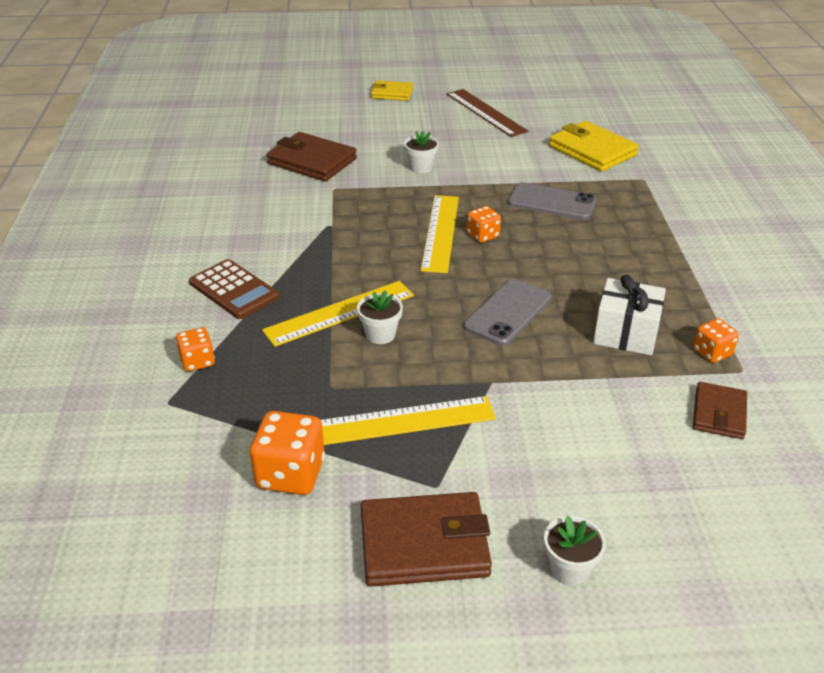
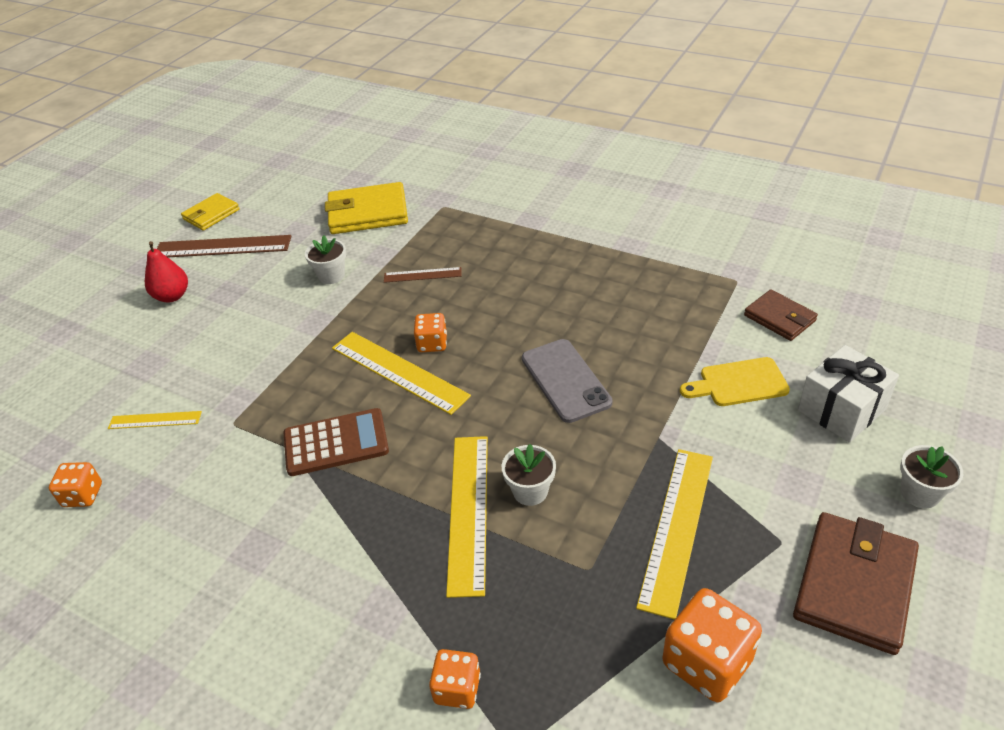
camera: 55 degrees left, 5 degrees up
(234, 290) = (346, 597): brown calculator -> brown calculator (336, 443)
(312, 161) = (155, 420): brown wallet -> yellow ruler
(392, 93) = (97, 296): yellow wallet -> yellow wallet (211, 214)
(419, 117) = (172, 296): none -> red pear
(421, 167) = (268, 336): white flower pot -> white flower pot (331, 275)
(551, 202) = (422, 275): grey phone -> brown ruler
(601, 411) = (739, 383): none -> yellow cutting board
(626, 333) = (648, 320): white gift -> white gift (841, 410)
(712, 353) = (705, 285): orange dice -> orange dice (83, 495)

